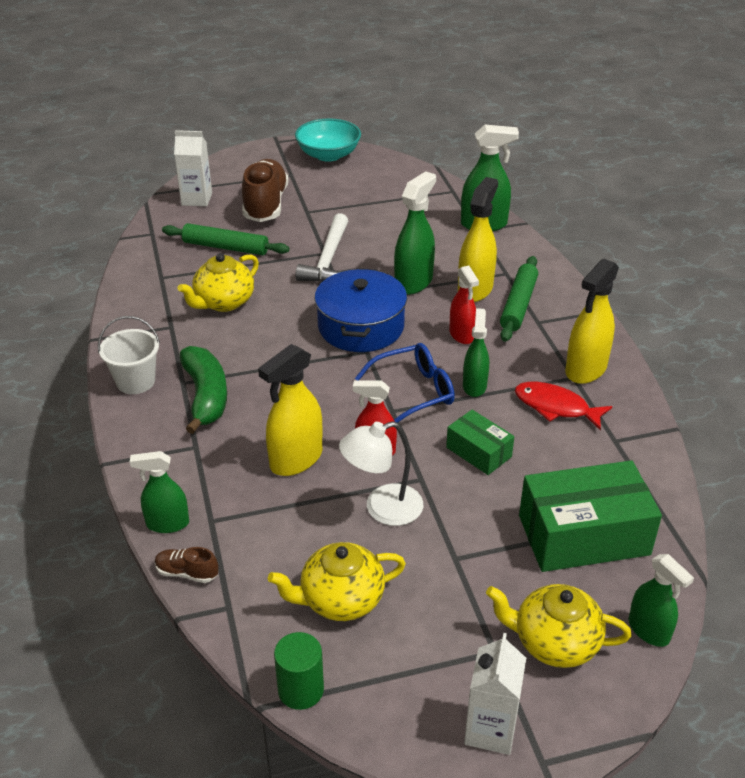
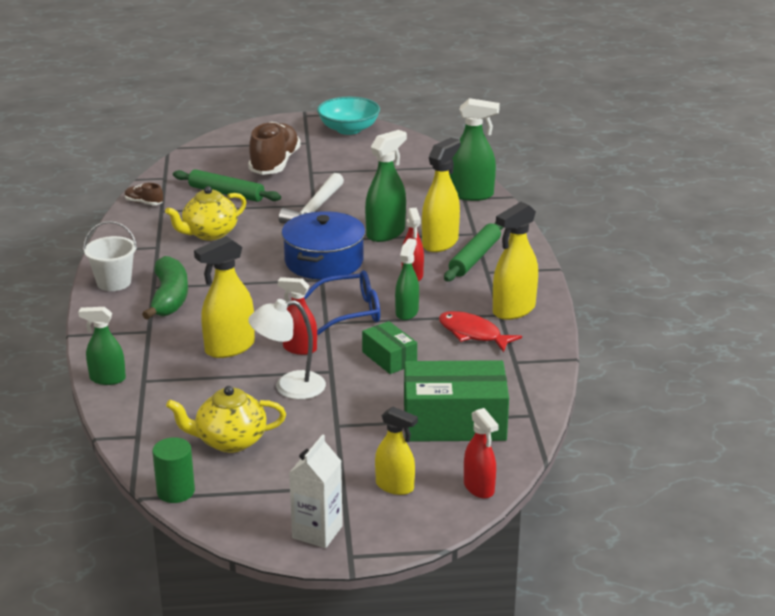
camera: 10 degrees right, 10 degrees down
(187, 573) = (112, 411): brown shoe -> brown shoe (144, 203)
(197, 199) = (214, 155): white carton -> none
(554, 642) = (395, 486): yellow teapot -> yellow spray bottle
(649, 630) = (479, 488): green spray bottle -> red spray bottle

